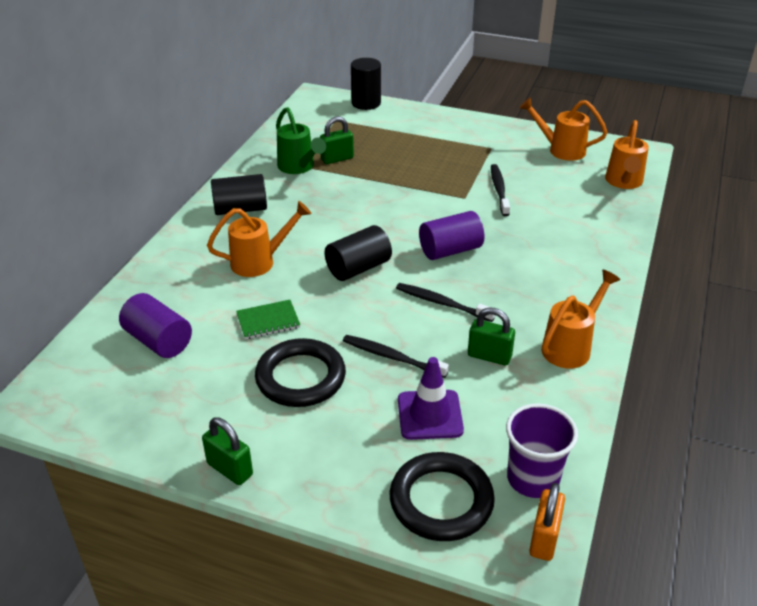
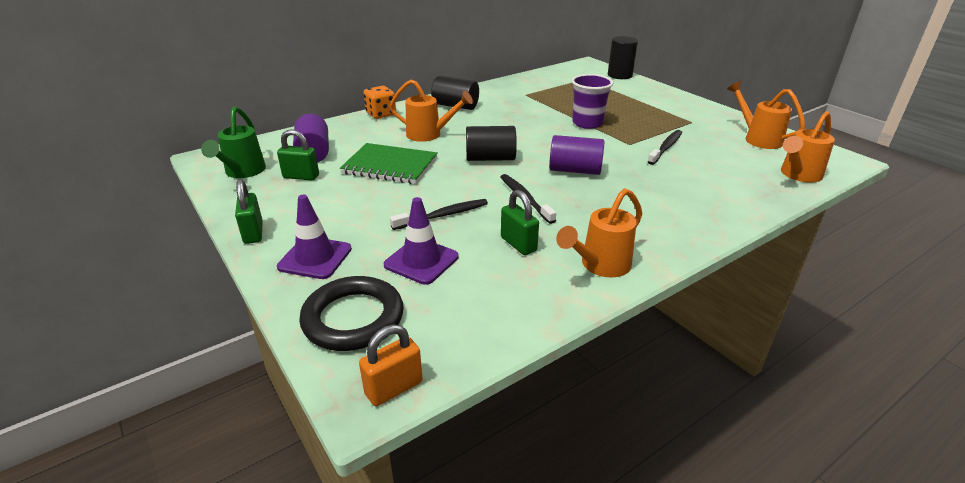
camera: 35 degrees right, 5 degrees down
(167, 254) = (381, 114): none -> orange dice
(268, 321) = (390, 166): green notebook -> green notebook, size x1.73
(299, 168) = (524, 96): green watering can -> green watering can (242, 172)
(300, 377) = (366, 203): black ring -> none
(330, 463) = (315, 258): none -> purple traffic cone
(337, 159) = (557, 98): green padlock -> green padlock (301, 176)
(391, 357) = (443, 215): black toothbrush -> black toothbrush turned 90 degrees clockwise
(533, 479) = (442, 341): purple cup -> purple cup (587, 123)
(571, 346) = (600, 266): orange watering can -> orange watering can turned 150 degrees clockwise

